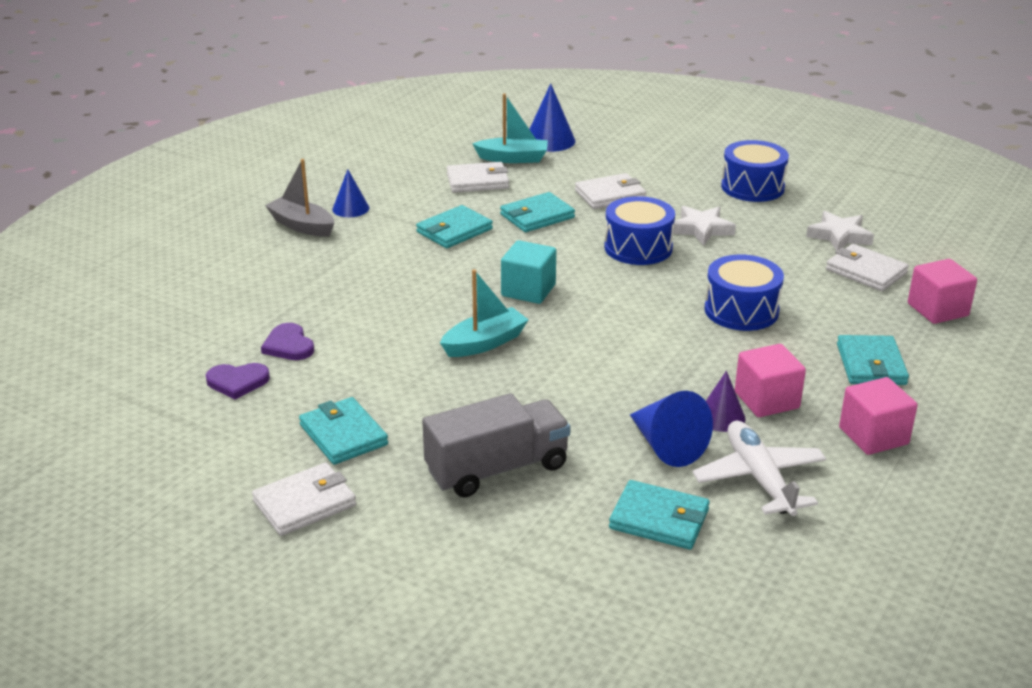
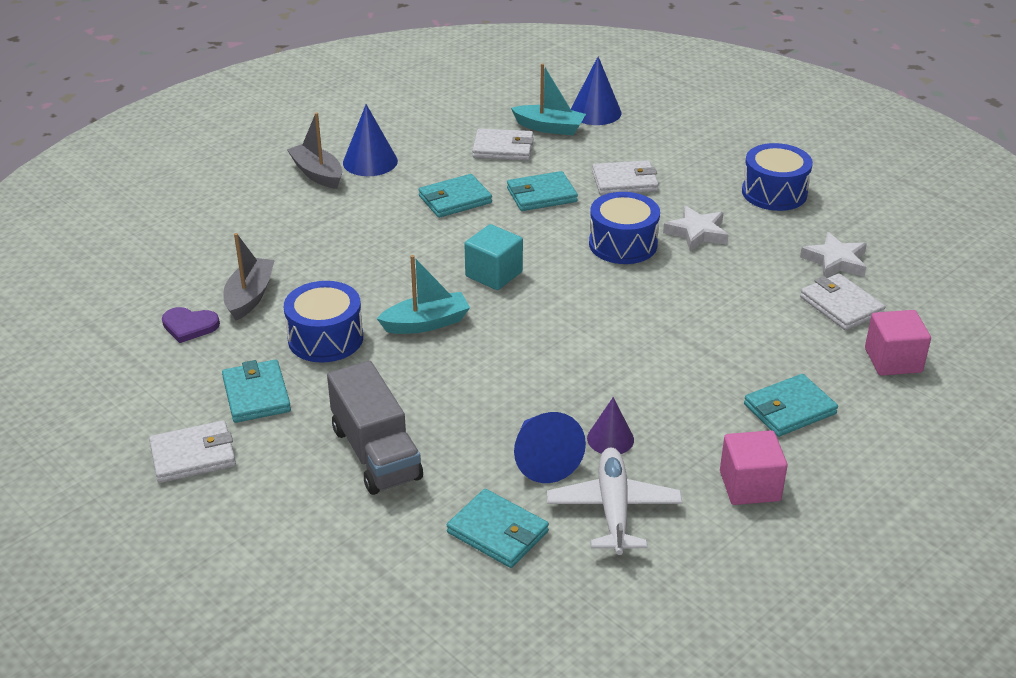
camera: 15 degrees right, 5 degrees up
(288, 345) = (250, 296): purple heart -> grey boat
(350, 208) = (370, 161): blue cone -> blue cone, size x1.53
(497, 468) = (376, 453): grey truck -> grey truck turned 75 degrees clockwise
(741, 310) = (690, 329): blue drum -> blue drum (325, 338)
(766, 400) = (664, 429): pink cube -> none
(871, 364) = (789, 409): turquoise wallet -> turquoise wallet turned 45 degrees clockwise

